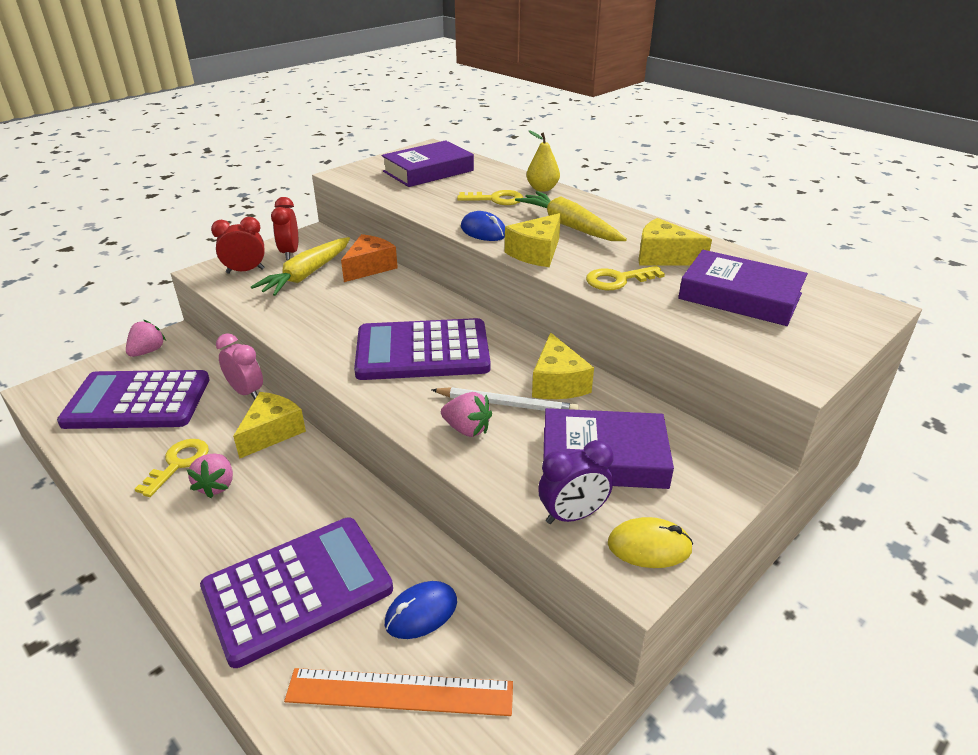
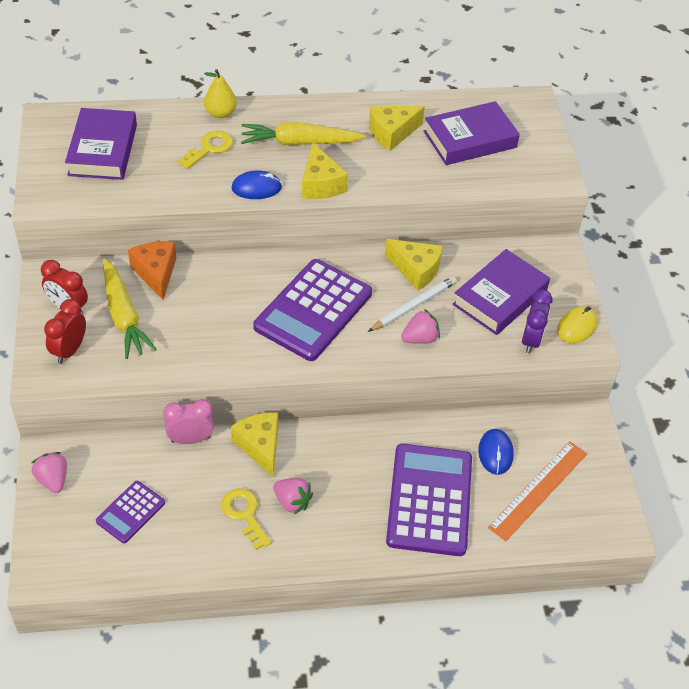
camera: 55 degrees left, 15 degrees up
(137, 401) = (130, 512): purple calculator -> purple calculator, size x0.51
(618, 280) = (397, 173): yellow key -> none

